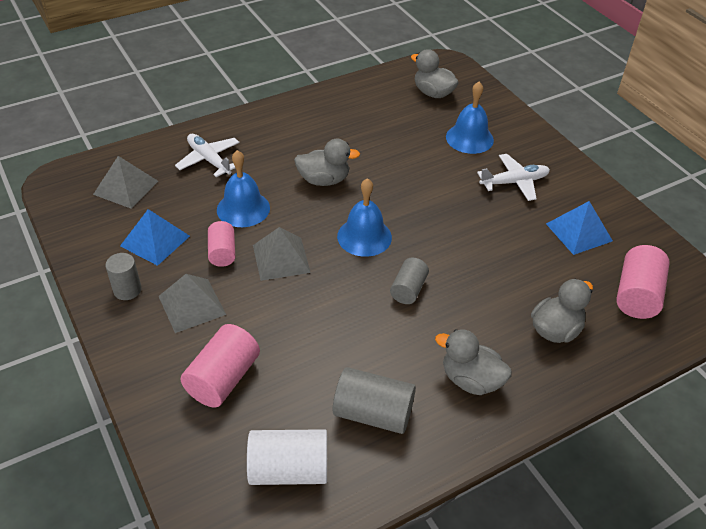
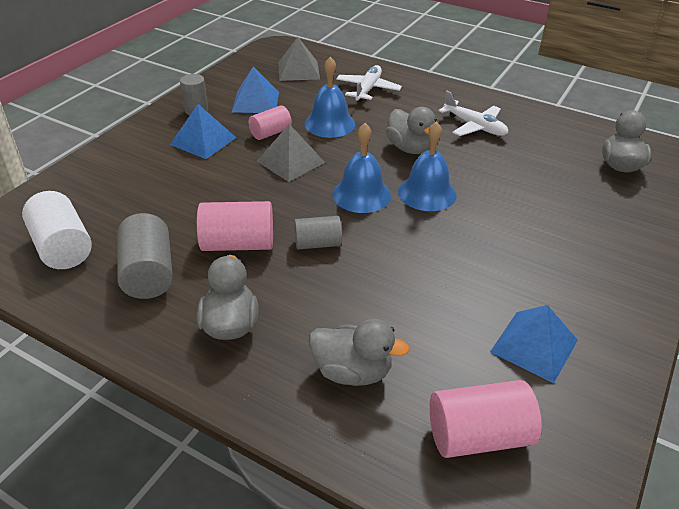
camera: 60 degrees right, 5 degrees down
(192, 305) = (203, 141): grey pyramid -> blue pyramid
(223, 379) = (138, 182): pink cylinder -> pink cylinder (238, 244)
(469, 138) = (584, 212): blue bell -> blue bell (427, 193)
(514, 182) = (555, 266): white plane -> white plane (475, 126)

